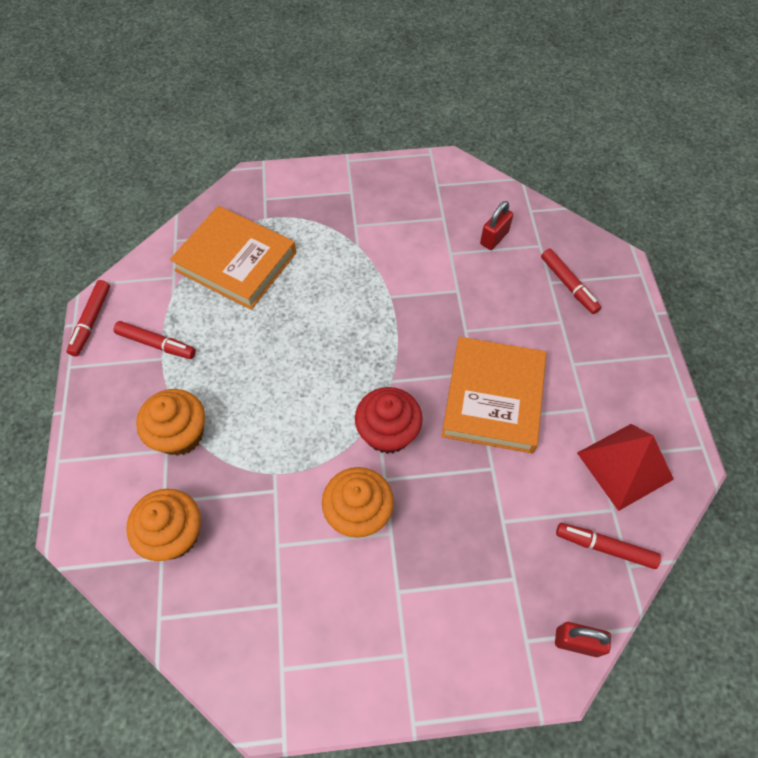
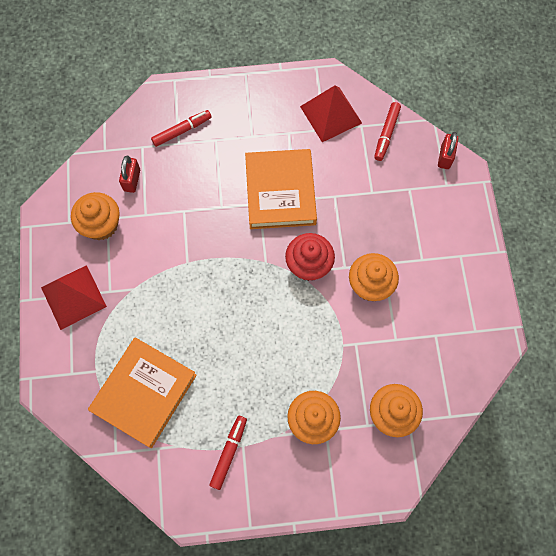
camera: 90 degrees left, 10 degrees up
(91, 321) = (204, 517): red marker -> none
(349, 194) = (73, 296): none -> red pyramid
(435, 213) = (101, 225): none -> orange cupcake
(493, 398) = (280, 192): orange book -> orange book turned 75 degrees clockwise
(494, 238) = (132, 180): red padlock -> red padlock turned 60 degrees clockwise

